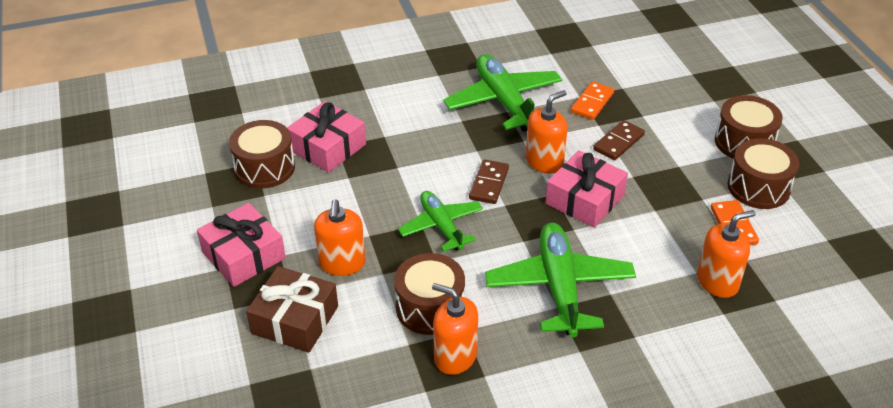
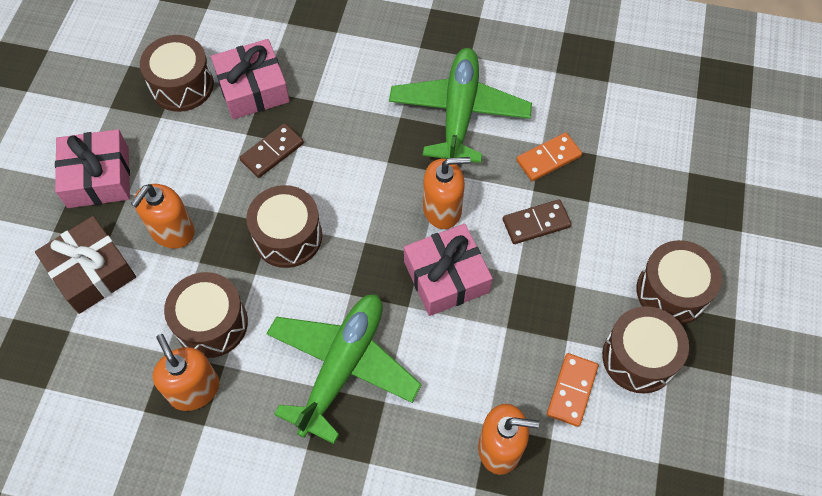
camera: 30 degrees right, 20 degrees up
(441, 226) = (288, 236): green plane -> brown drum
(489, 184) = (368, 209): brown domino -> brown domino (272, 152)

